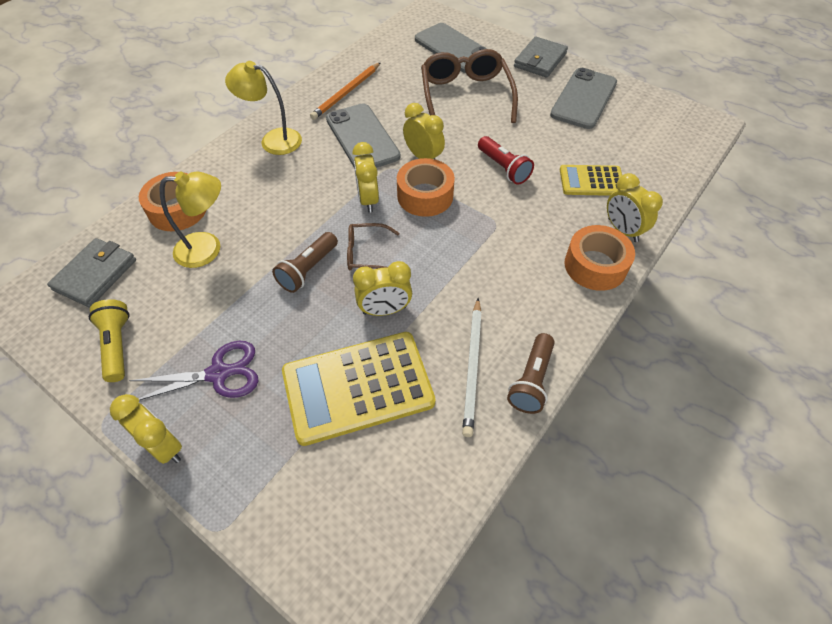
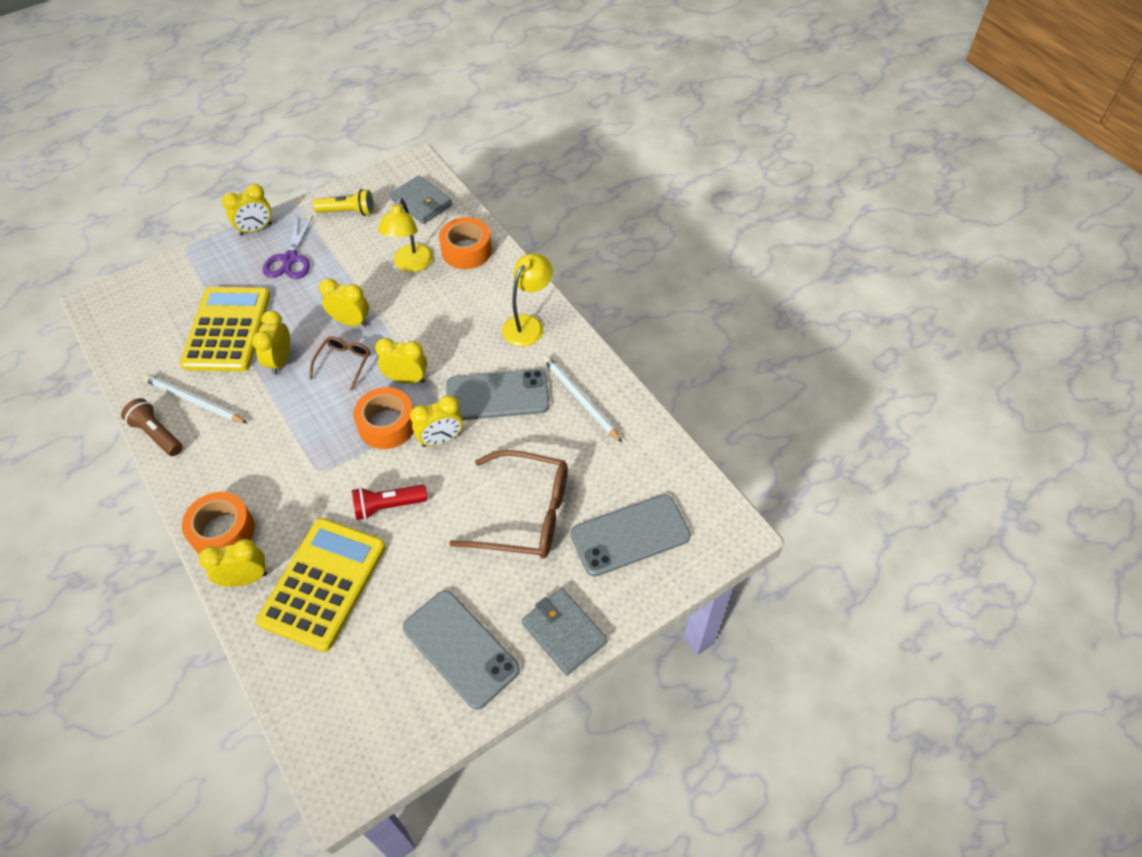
camera: 110 degrees right, 0 degrees up
(308, 269) = (351, 322): brown flashlight -> yellow clock
(346, 93) = (580, 399): orange pencil -> white pencil
(591, 181) = (323, 584): yellow calculator -> yellow calculator, size x1.76

